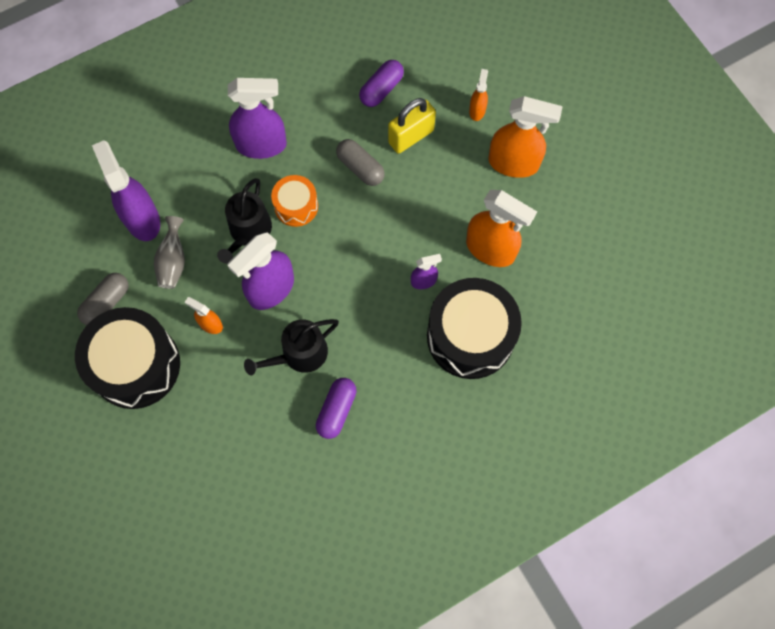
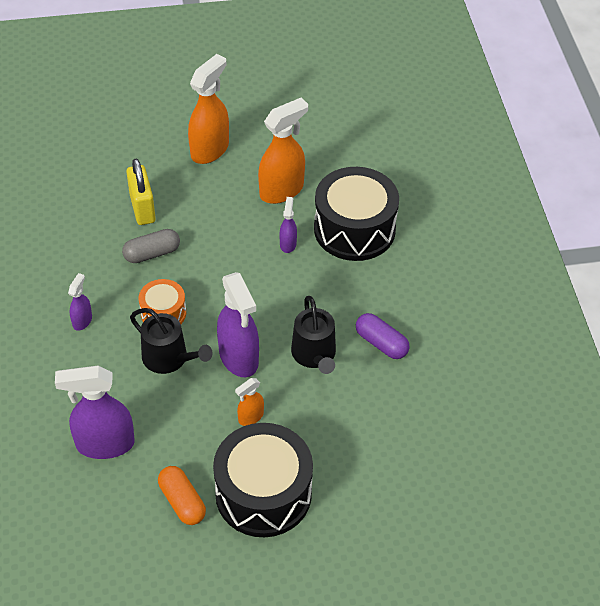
camera: 70 degrees left, 20 degrees down
(106, 303) = (182, 501): grey capsule -> orange capsule
(173, 261) = (167, 430): grey vase -> none
(262, 145) = (82, 320): purple spray bottle -> purple spray bottle, size x0.50
(381, 89) = (81, 214): purple capsule -> none
(477, 110) = (144, 156): orange spray bottle -> none

